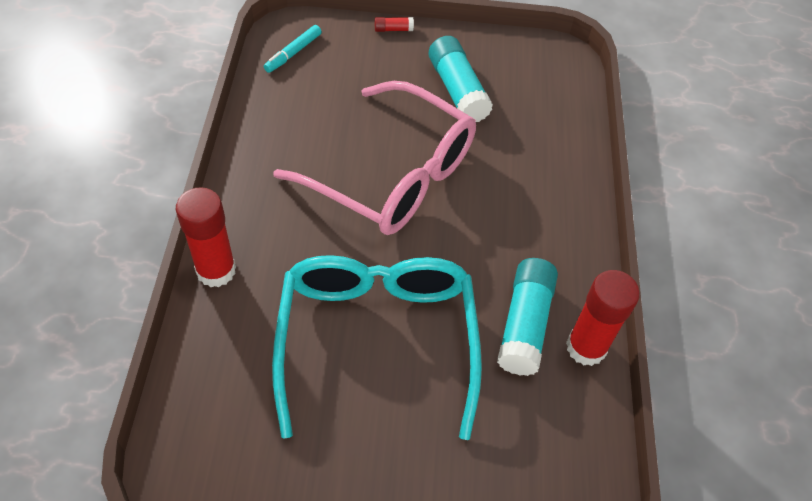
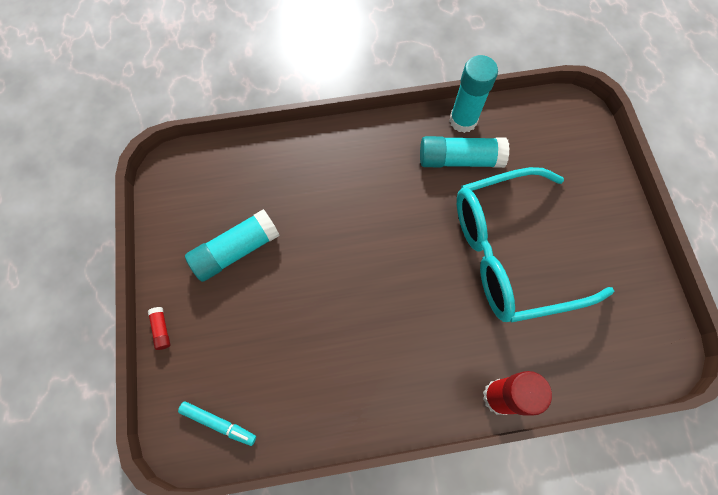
camera: 100 degrees left, 15 degrees up
(392, 175) = (353, 281): pink glasses -> none
(586, 347) = (463, 120): red glue stick -> turquoise glue stick

